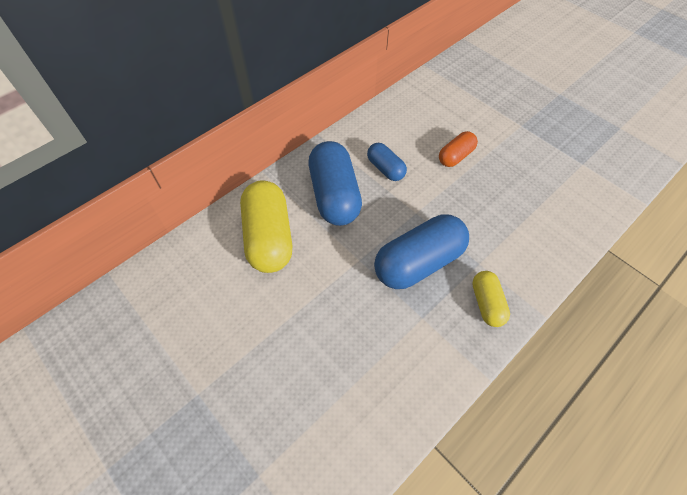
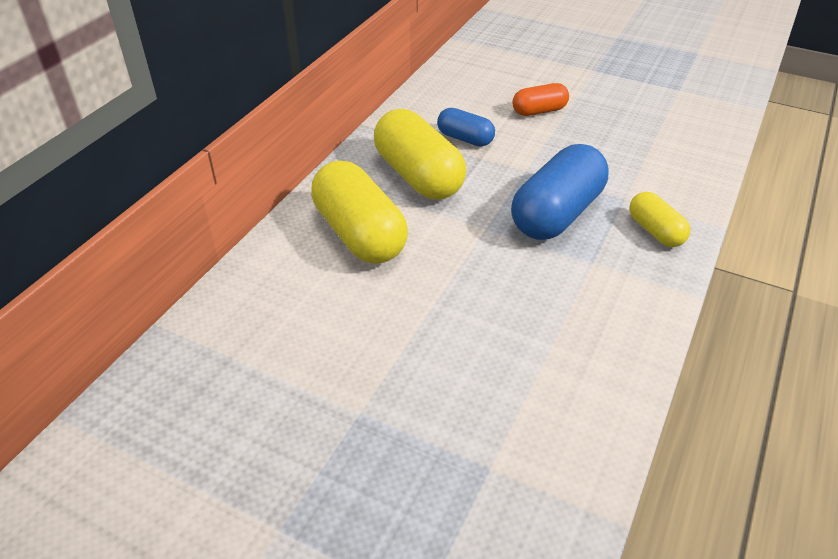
camera: 20 degrees left, 15 degrees down
(334, 195) = (418, 176): blue capsule -> yellow capsule
(455, 156) = (539, 111): orange capsule -> orange capsule turned 45 degrees clockwise

